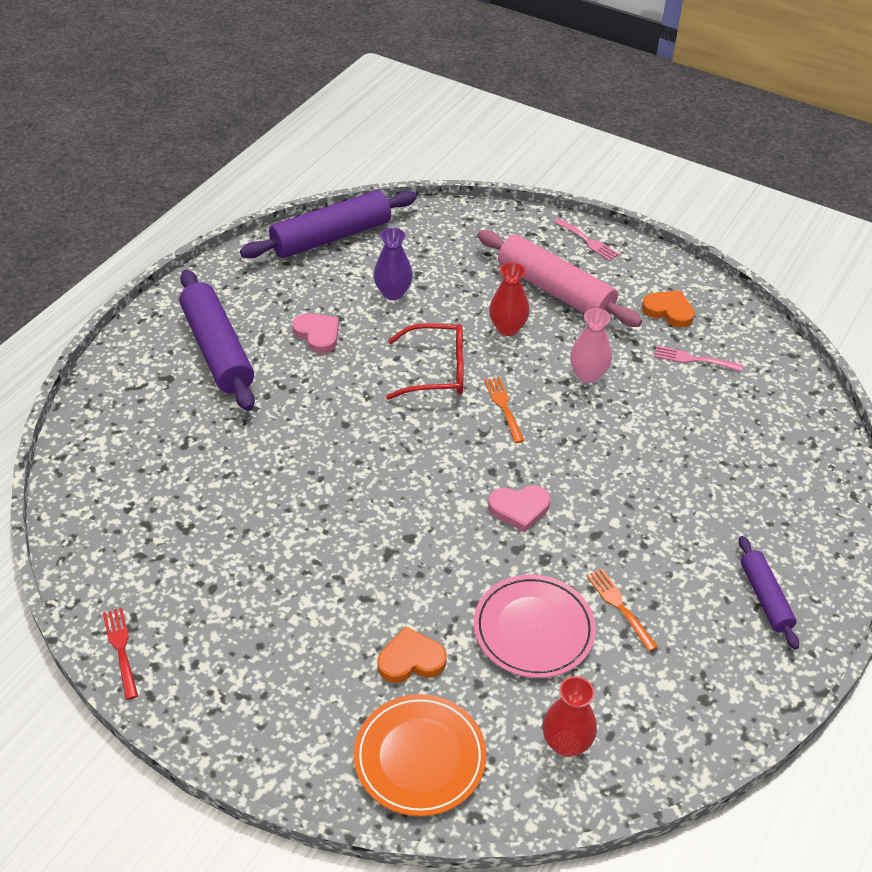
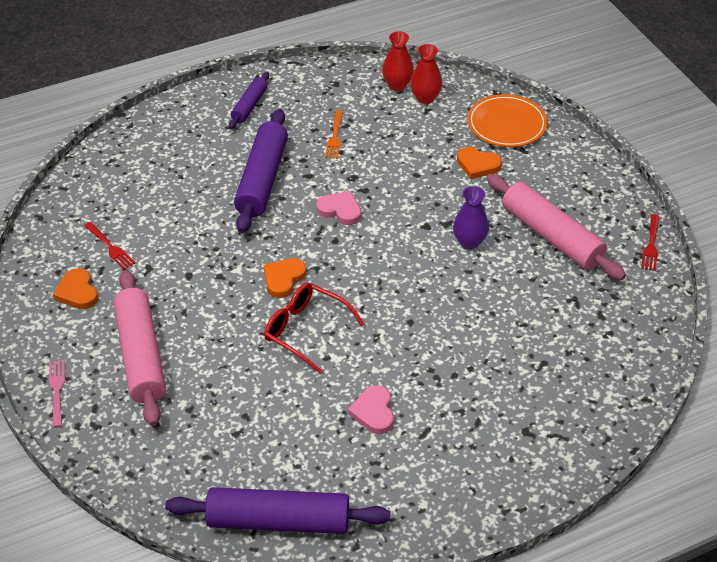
camera: 145 degrees left, 0 degrees up
(217, 350) = (469, 439): purple rolling pin -> purple rolling pin (262, 179)
(253, 598) = (551, 236): none -> pink rolling pin
(393, 293) = (276, 422): purple vase -> purple vase (469, 242)
(503, 407) = (283, 279): orange fork -> orange heart
(507, 328) = (215, 340): red vase -> red vase (397, 85)
(533, 629) = (394, 148): pink plate -> none
(588, 374) = (198, 273): pink vase -> none
(693, 359) = (110, 247): pink fork -> red fork

